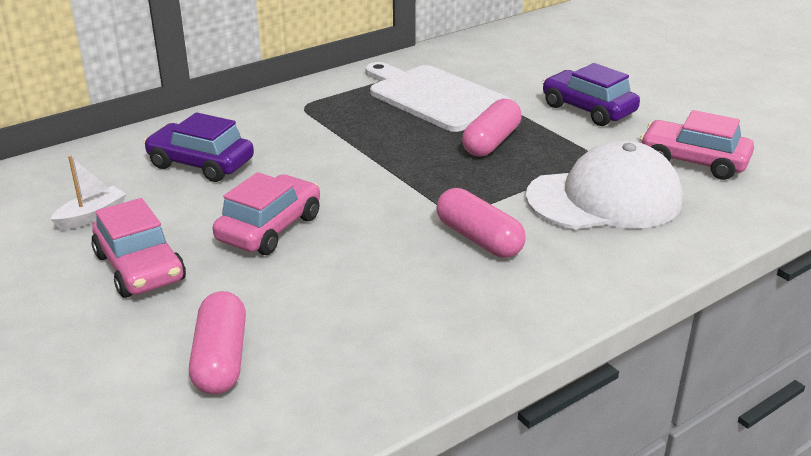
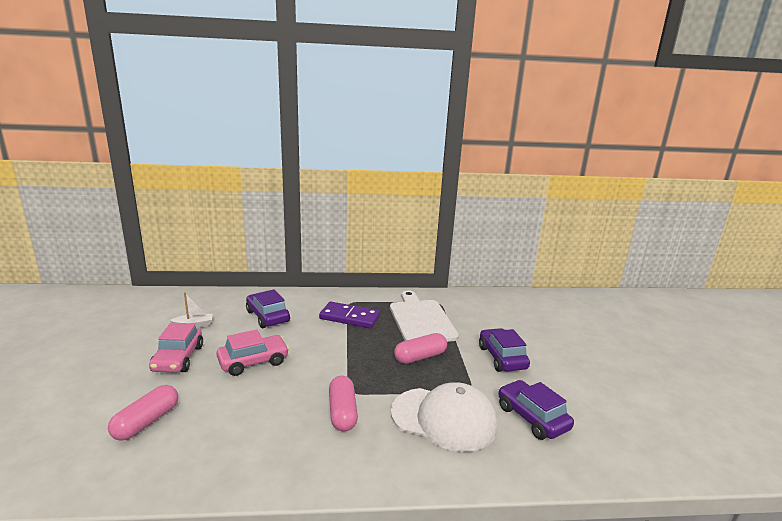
camera: 30 degrees right, 10 degrees down
(331, 125) = (349, 317): none -> purple domino
(693, 161) = (532, 418): pink car -> purple car

